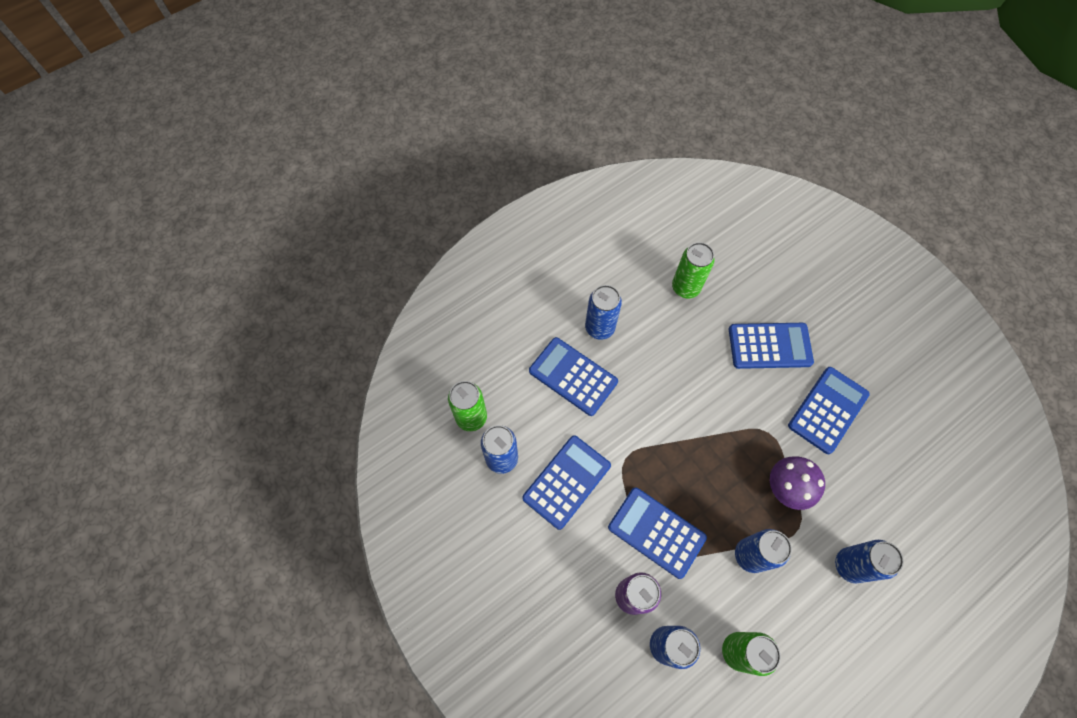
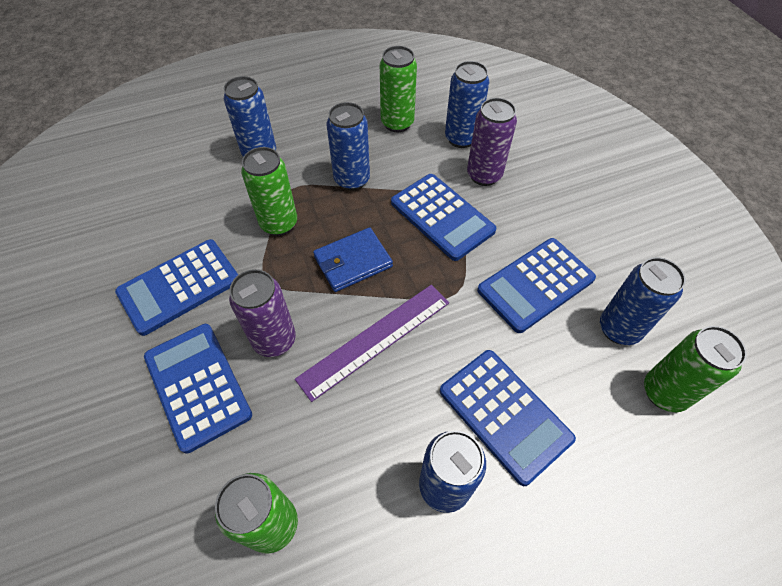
camera: 165 degrees left, 10 degrees down
(671, 405) = (375, 340): none -> purple ruler
(712, 465) = (352, 262): none -> blue wallet
(738, 387) = (274, 340): none -> purple can
(769, 346) = (197, 385): blue calculator -> blue calculator turned 45 degrees clockwise
(788, 487) = (279, 223): purple mushroom -> green can

